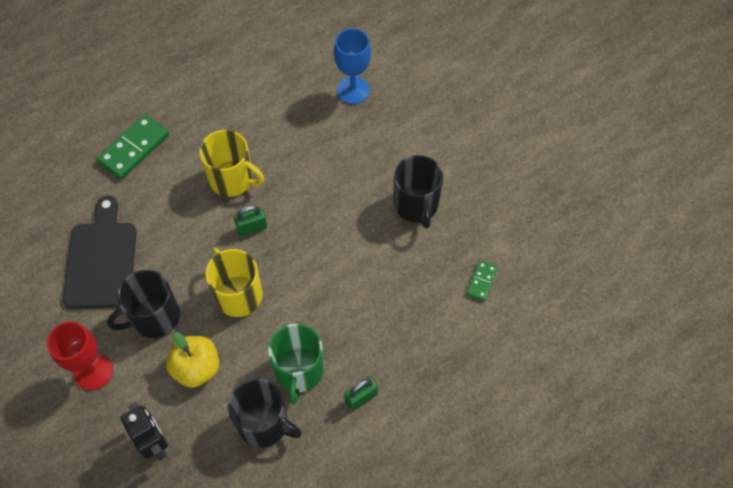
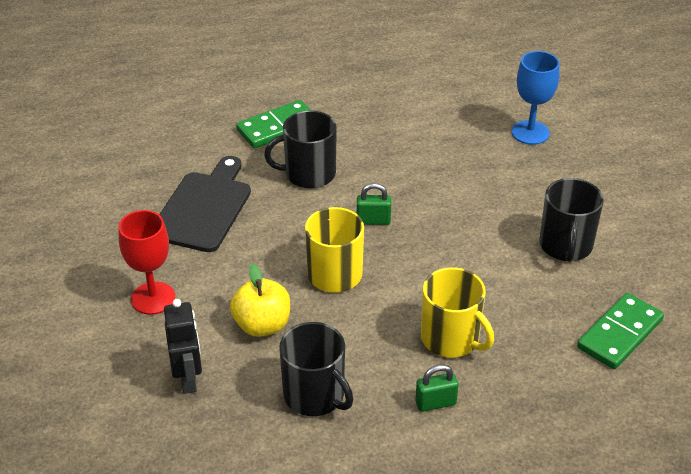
camera: 20 degrees right, 20 degrees down
(154, 317) = (236, 269): black mug -> black mug (308, 174)
(232, 179) = (369, 175): yellow mug -> yellow mug (451, 339)
(299, 371) = (374, 359): green mug -> none
(481, 281) = (619, 334): green domino -> green domino, size x1.85

